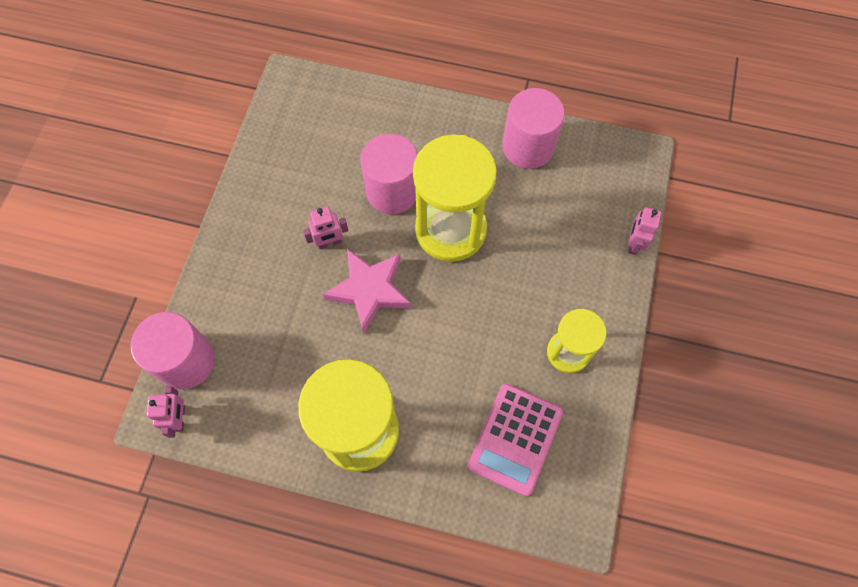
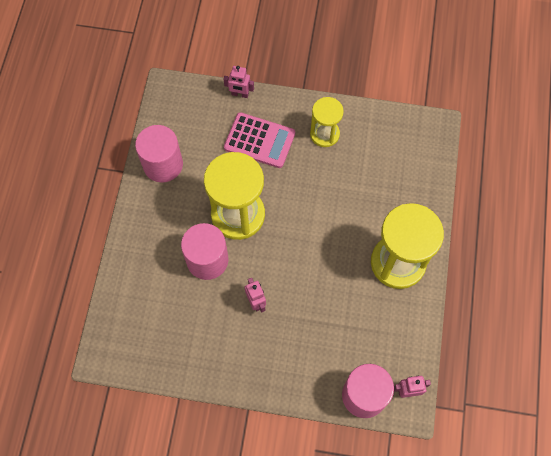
camera: 95 degrees left, 0 degrees up
(369, 290) = (293, 268): pink star -> none
(515, 439) = (388, 164): pink calculator -> pink calculator (259, 140)

